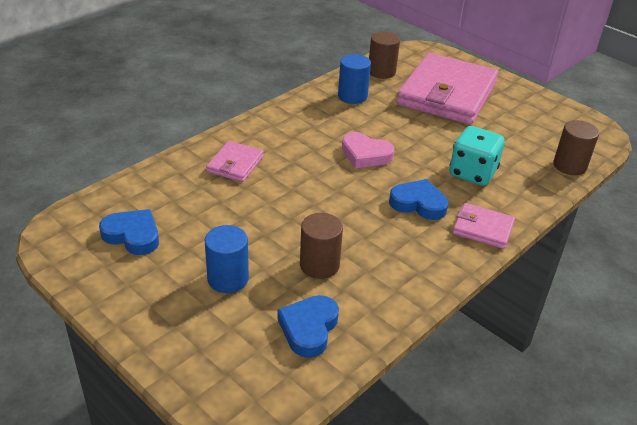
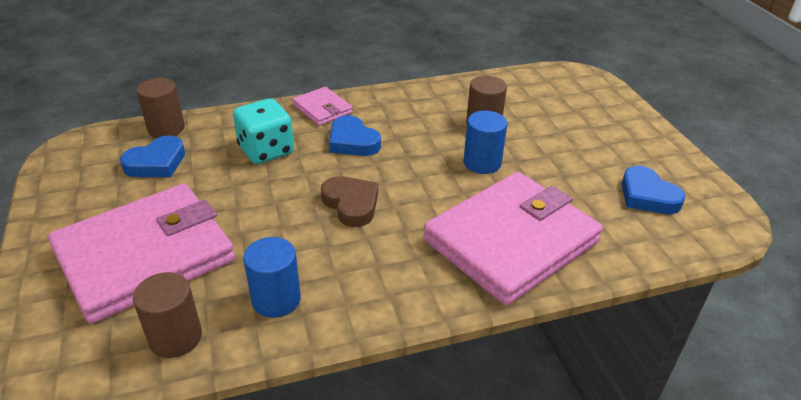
camera: 150 degrees left, 0 degrees up
(228, 279) = (565, 137): blue cylinder -> blue cylinder (482, 163)
(235, 164) = (511, 241): pink wallet -> pink wallet, size x2.22
(309, 328) = (518, 94): blue heart -> blue heart (156, 163)
(365, 154) = (351, 204): pink heart -> brown heart

